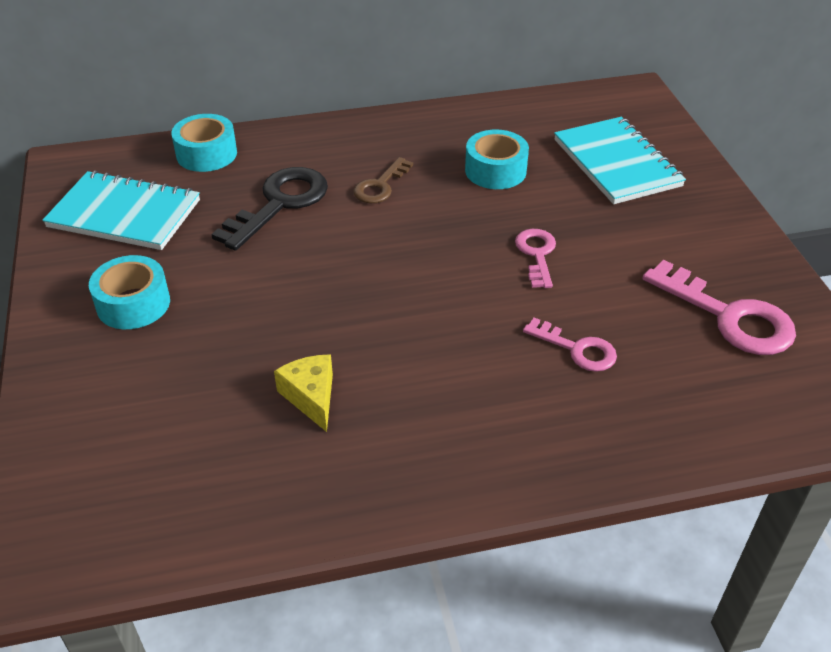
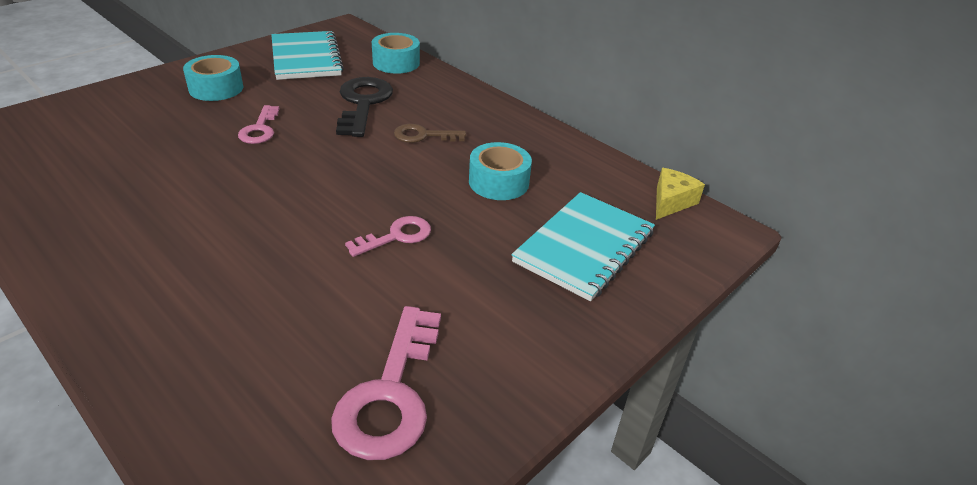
camera: 55 degrees right, 5 degrees down
(279, 204) = (363, 103): black key -> black key turned 90 degrees counterclockwise
(311, 397) = (150, 179): yellow cheese -> yellow cheese (671, 202)
(576, 349) = (274, 295): pink key -> pink key (260, 129)

